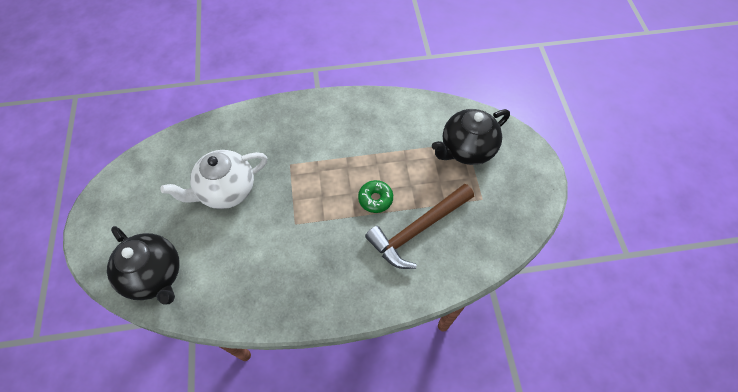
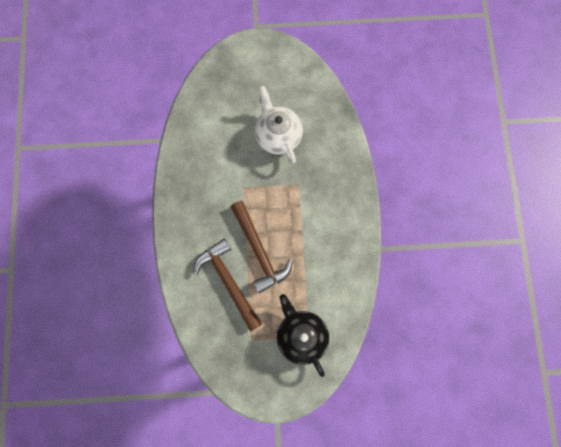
camera: 95 degrees right, 15 degrees up
(155, 275) = (214, 91): black teapot -> none
(375, 199) = (259, 251): green donut -> brown hammer

